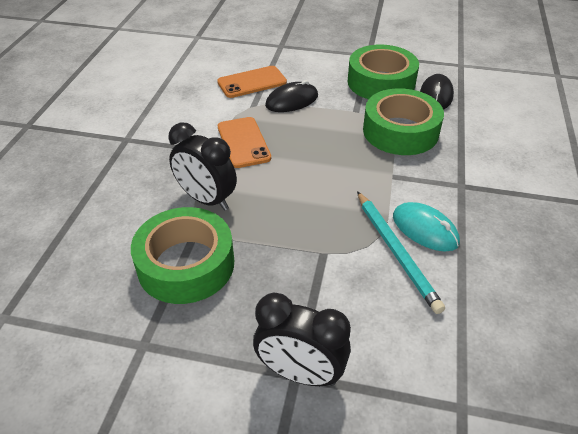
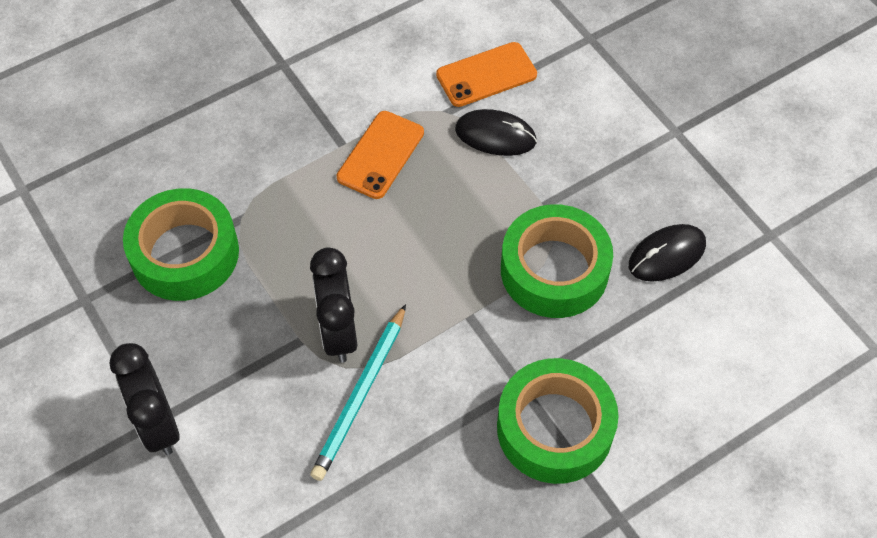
camera: 45 degrees right, 15 degrees up
(206, 199) = (272, 198): black clock -> black clock (338, 332)
(252, 82) = (486, 75): orange phone -> orange phone turned 45 degrees counterclockwise
(381, 82) = (629, 185): green tape -> green tape (554, 428)
(425, 229) = (416, 397): turquoise mouse -> none

